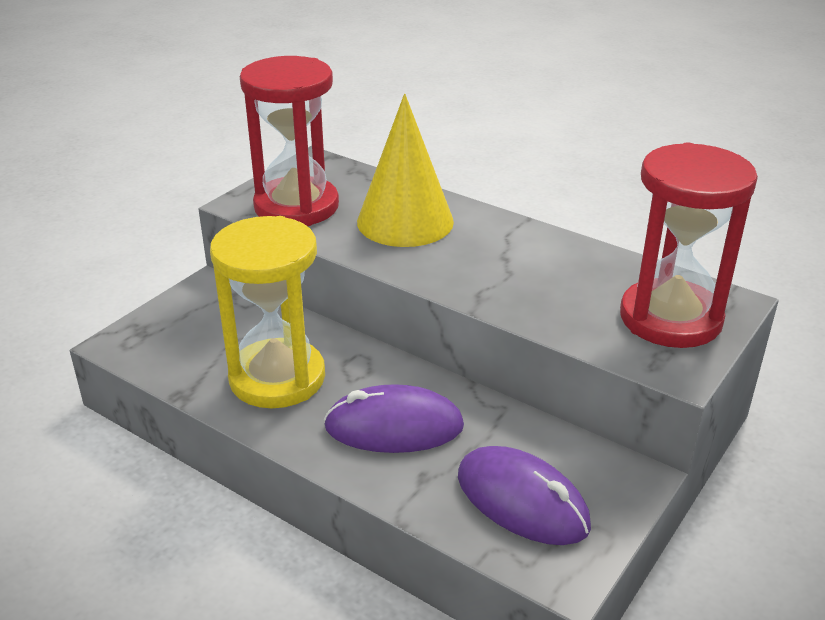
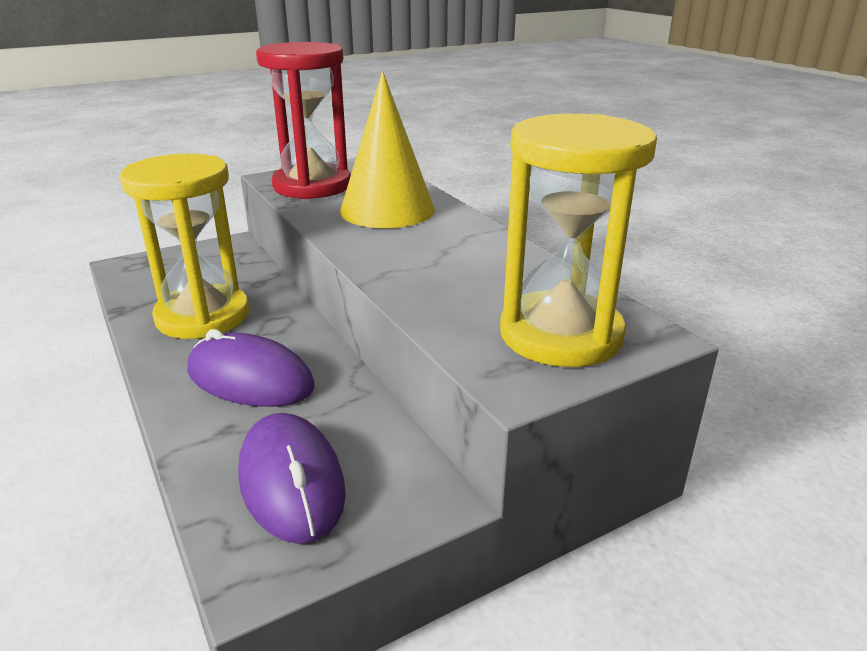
camera: 25 degrees right, 5 degrees down
(670, 318) = (560, 334): red hourglass -> yellow hourglass

